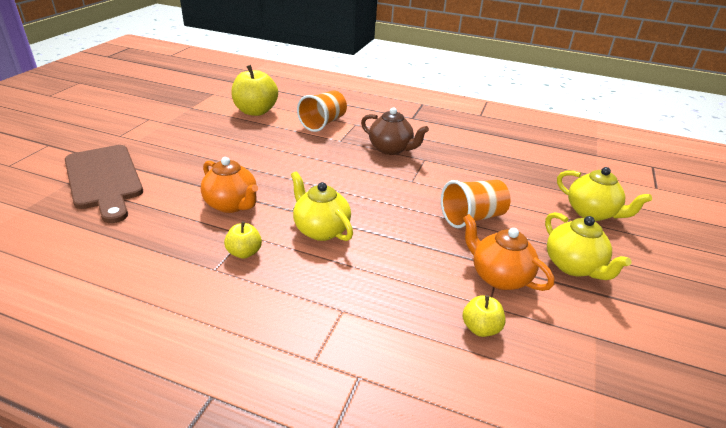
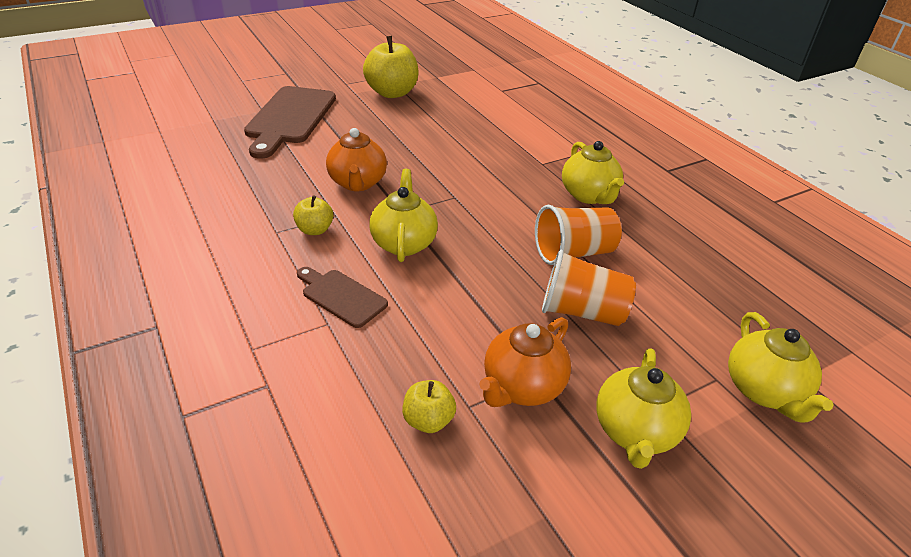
camera: 40 degrees right, 5 degrees up
(255, 111) = (493, 101): yellow apple -> yellow apple (392, 93)
(323, 123) = (548, 138): orange cup -> orange cup (573, 253)
(327, 287) = (341, 296): none -> brown cutting board
(391, 149) = (589, 195): brown teapot -> yellow teapot
(499, 277) = (522, 387): orange teapot -> orange teapot turned 135 degrees counterclockwise

